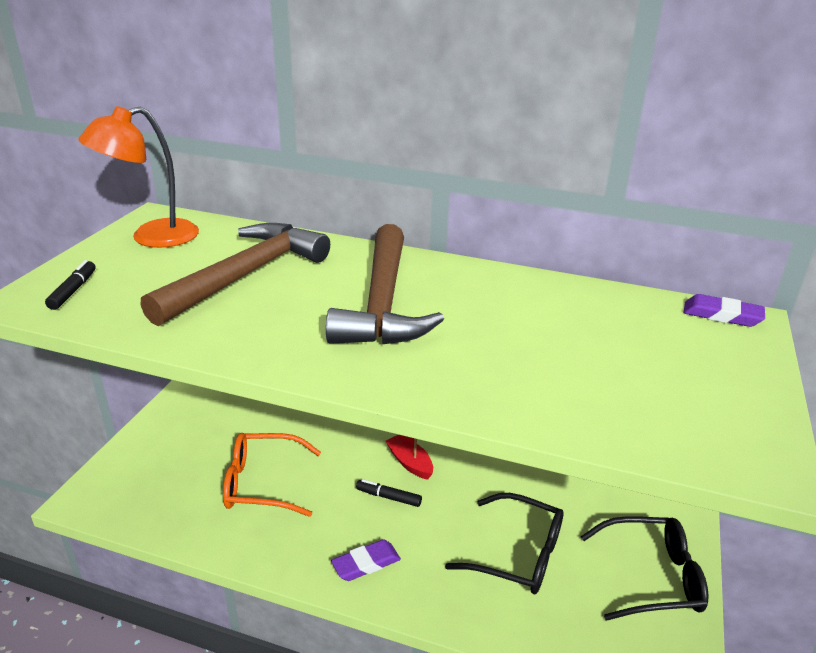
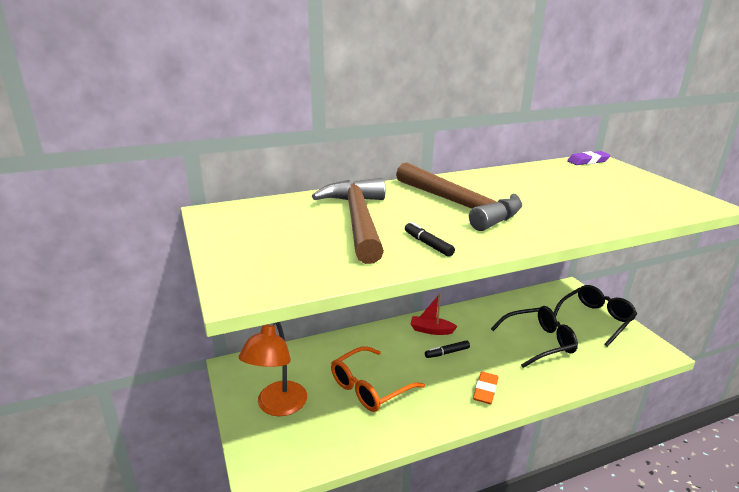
camera: 40 degrees left, 5 degrees down
(73, 291) = (265, 271): black marker -> black marker (428, 244)
(152, 237) = (242, 224): orange lamp -> orange lamp (277, 406)
(366, 563) = (485, 390): purple eraser -> orange eraser

